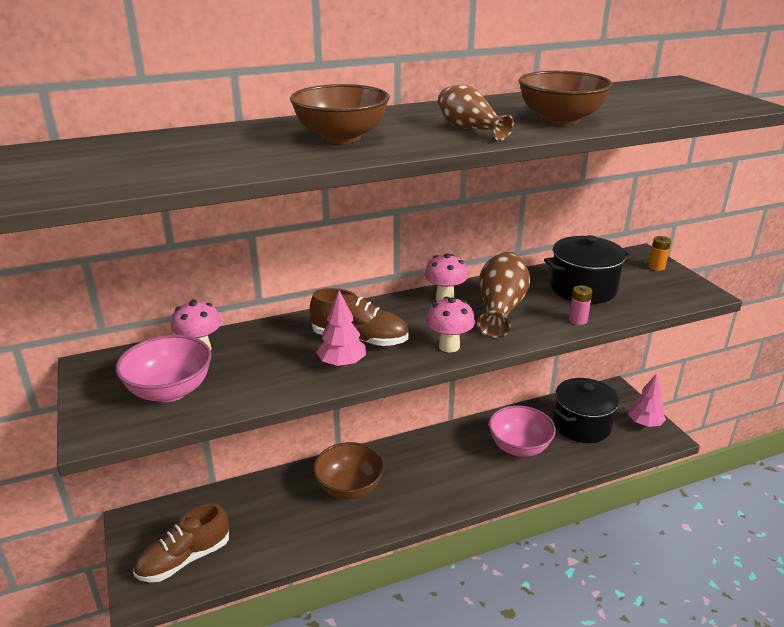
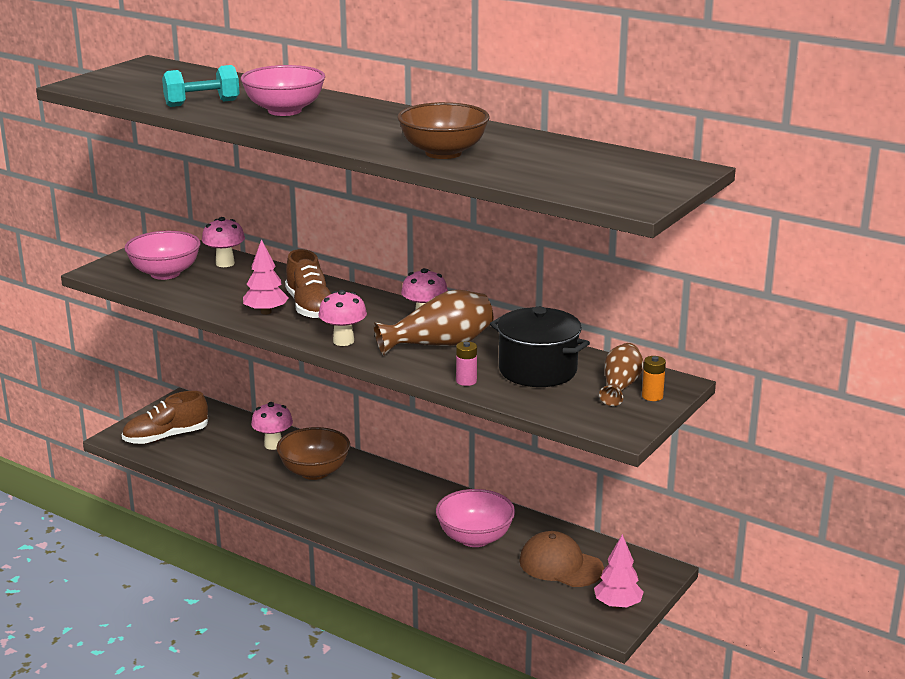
camera: 55 degrees right, 5 degrees down
(184, 559) = (166, 437): brown shoe -> brown shoe turned 45 degrees counterclockwise
(248, 159) = (202, 103): none -> turquoise dumbbell
(280, 493) = (273, 445): none -> pink mushroom
(341, 137) = (284, 111): brown bowl -> pink bowl
(469, 129) = (365, 135): brown vase -> brown vase (620, 386)
(581, 425) = (560, 565): black pot -> brown cap

